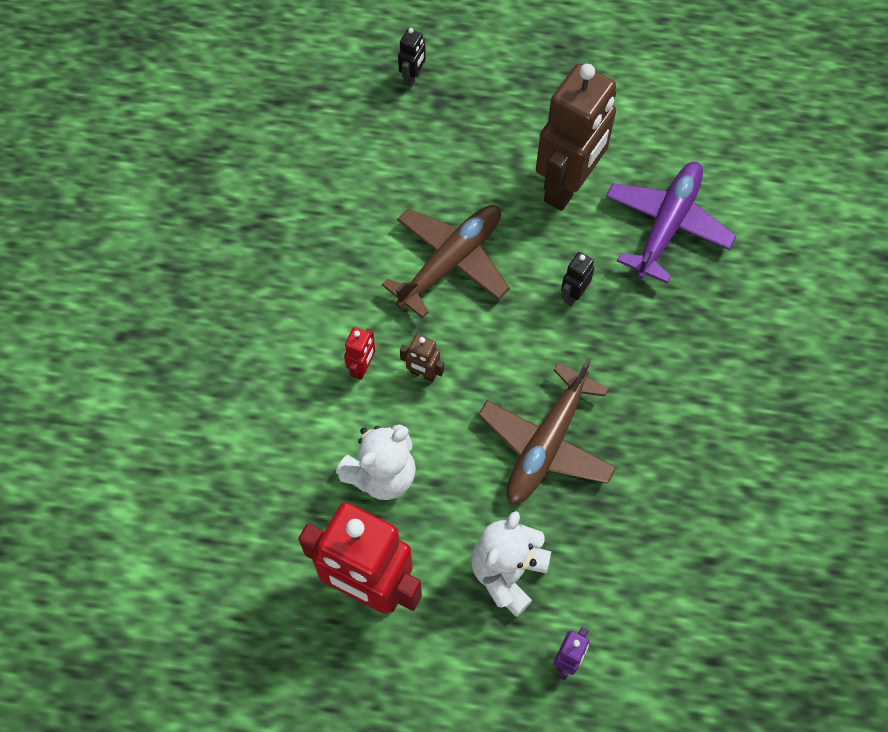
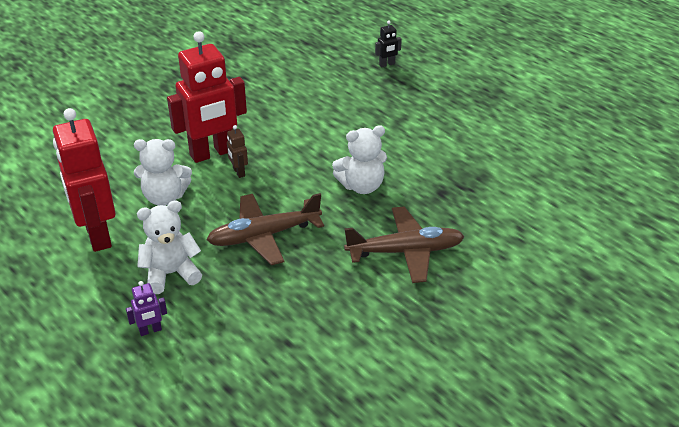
camera: 40 degrees right, 25 degrees down
(362, 368) = (212, 153): red robot -> red robot, size x2.45
(450, 262) = (312, 139): brown plane -> brown plane (405, 252)
(568, 186) = (417, 143): brown robot -> none
(573, 295) = (361, 186): black robot -> white teddy bear
(667, 225) = (455, 187): purple plane -> none

